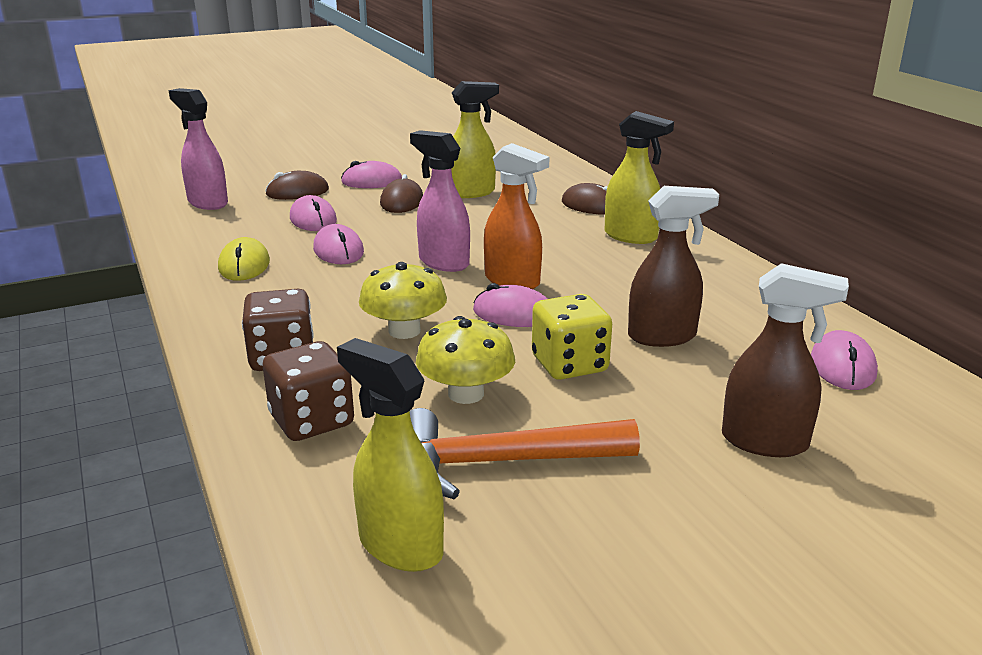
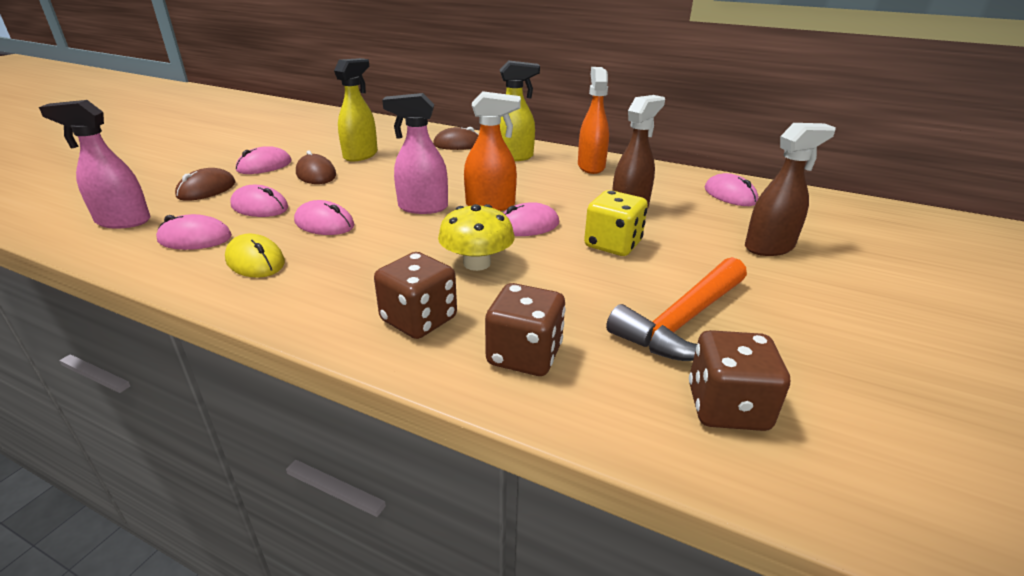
camera: 40 degrees left, 5 degrees up
(232, 232) = (195, 238): none -> pink mouse
(399, 546) = (727, 407): yellow spray bottle -> brown dice
(466, 394) = (588, 288): yellow mushroom -> none
(709, 274) = (591, 166): none -> orange spray bottle

